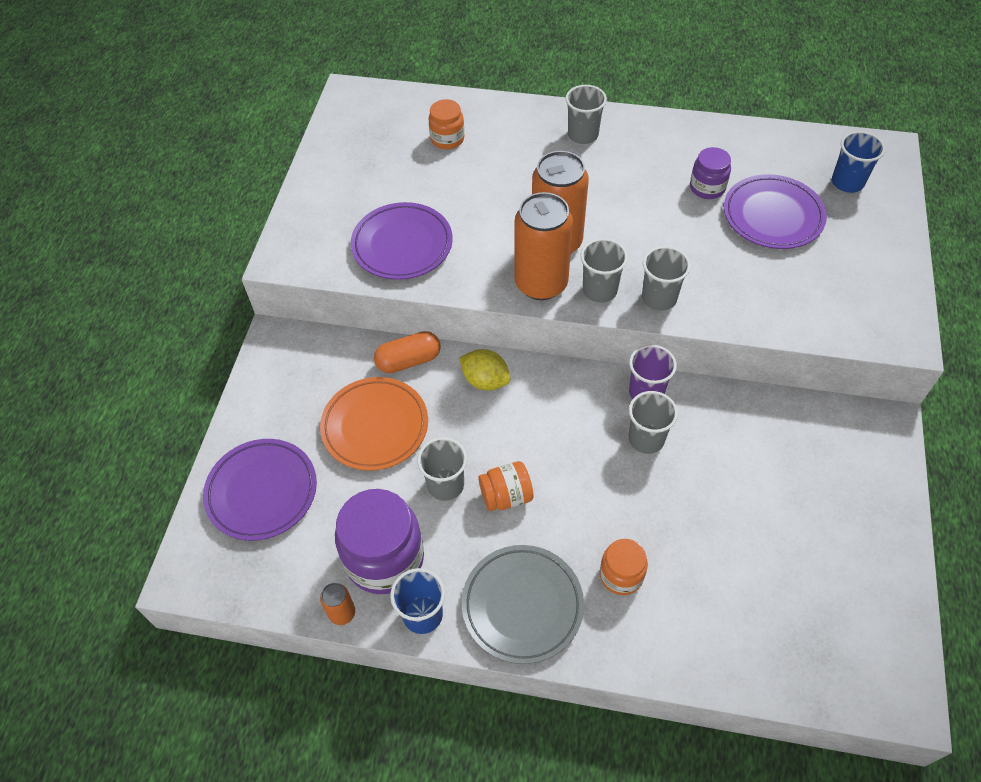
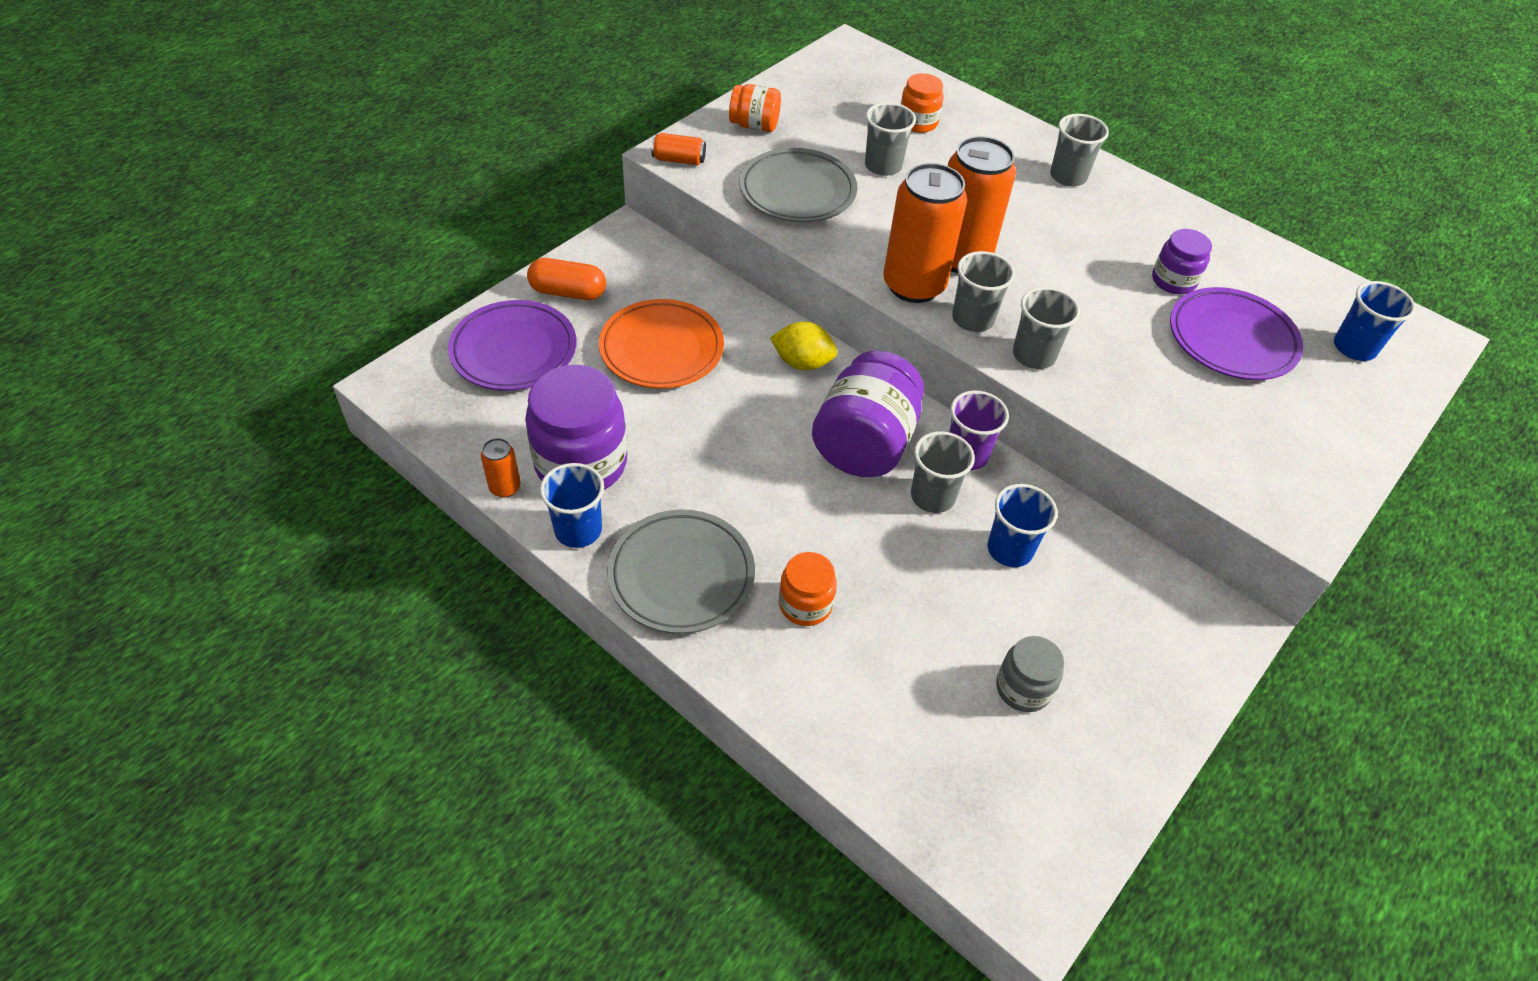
camera: 25 degrees right, 5 degrees down
(291, 262) = (679, 160): none -> orange can
(402, 245) = (797, 192): purple plate -> grey plate
(408, 361) = (739, 310): orange capsule -> orange capsule (568, 292)
(445, 485) = (690, 432): grey cup -> grey cup (883, 166)
(485, 380) = (802, 362): yellow lemon -> yellow lemon turned 45 degrees counterclockwise
(506, 496) = (742, 472): orange jar -> orange jar (754, 125)
(573, 423) = (864, 444): none -> purple jar
(721, 450) = (1010, 549): none -> blue cup
(797, 550) = (1023, 688): none -> grey jar

